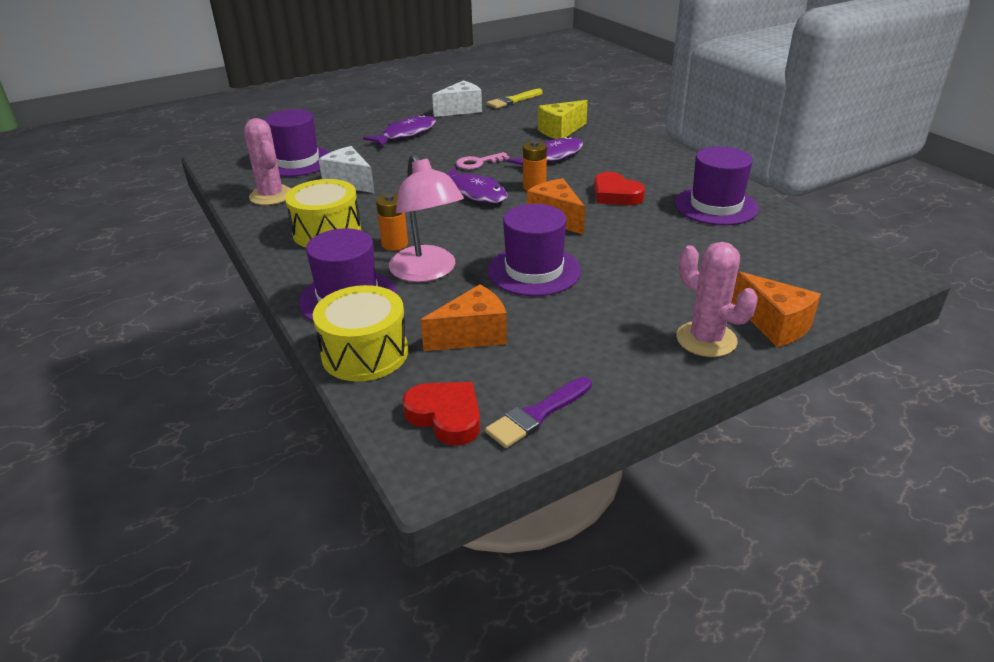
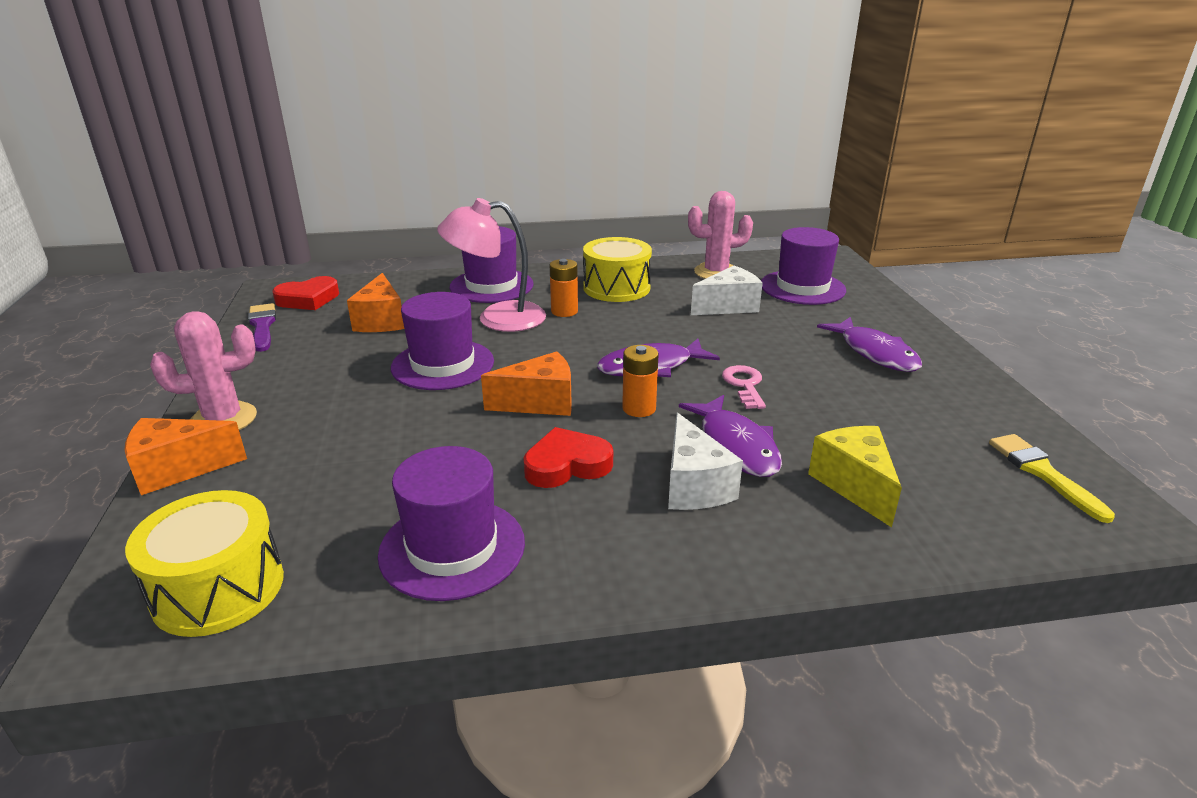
camera: 110 degrees right, 5 degrees down
(365, 353) = (411, 284): yellow drum -> yellow drum (218, 588)
(461, 110) = (985, 410): white cheese -> white cheese (694, 486)

